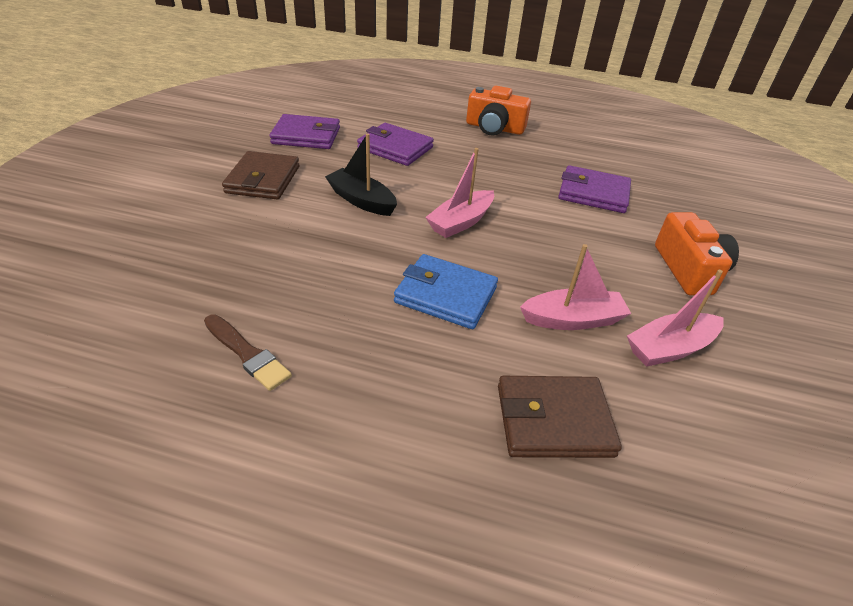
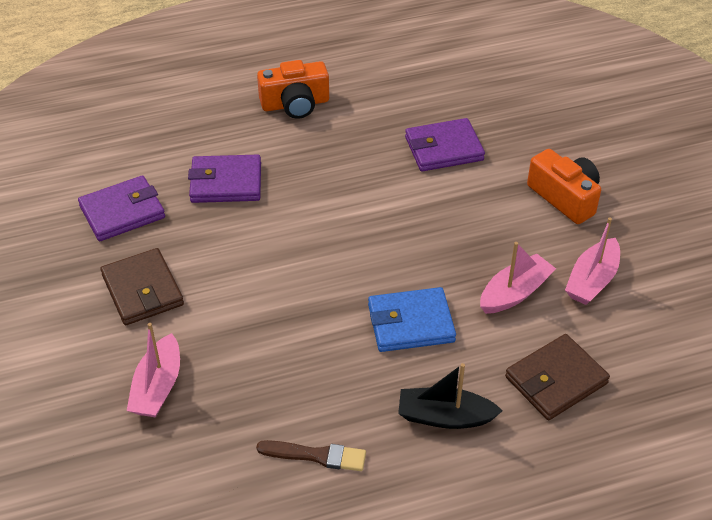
camera: 30 degrees left, 5 degrees up
(361, 200) = (257, 265): black boat -> black boat (445, 417)
(461, 222) = (362, 243): pink boat -> pink boat (158, 387)

